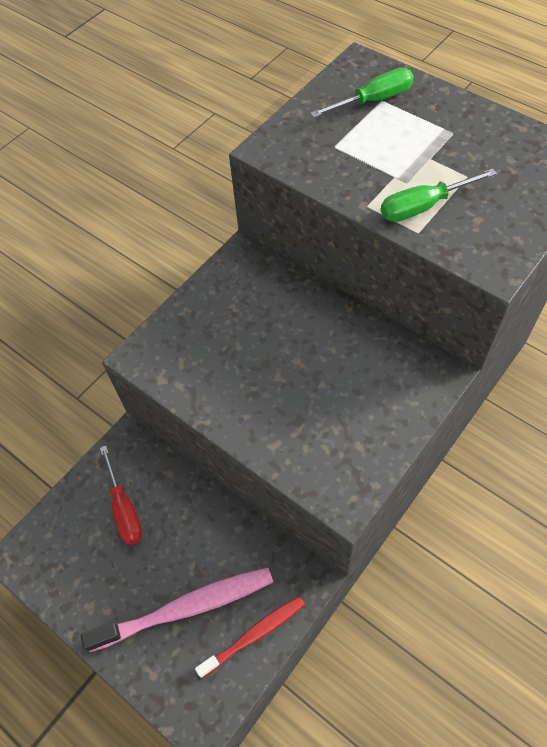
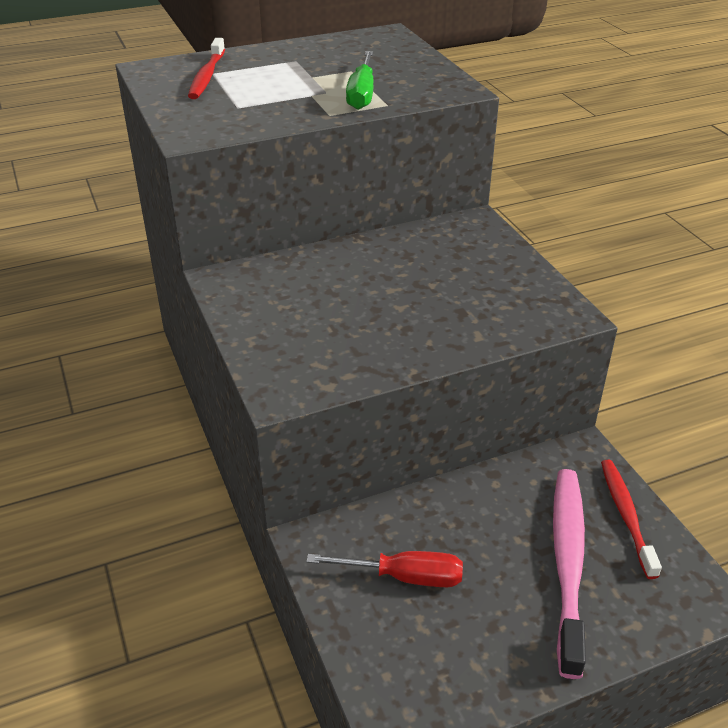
camera: 65 degrees left, 20 degrees down
(373, 100) = (207, 76): green screwdriver -> red toothbrush

